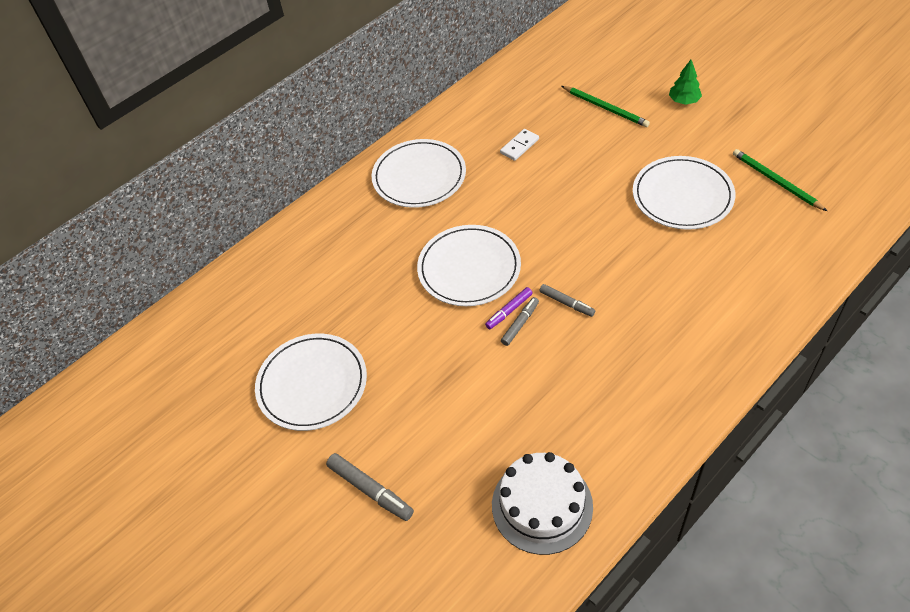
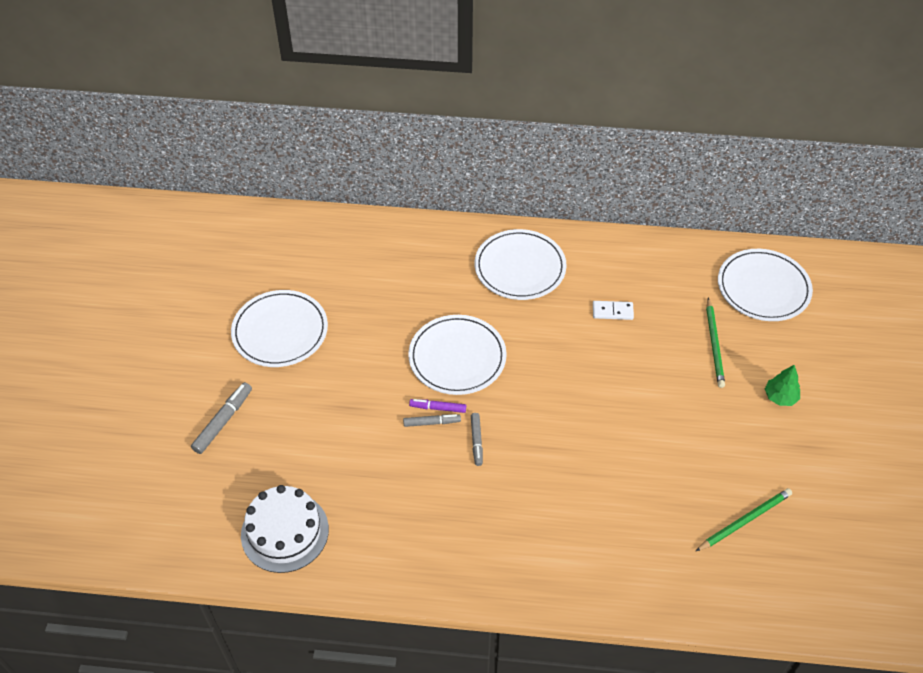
camera: 45 degrees right, 0 degrees up
(370, 490) = (223, 421): grey marker -> grey marker turned 150 degrees counterclockwise
(682, 196) = (662, 458): white plate -> white plate (763, 288)
(776, 181) = (745, 520): green pencil -> green pencil turned 45 degrees clockwise

